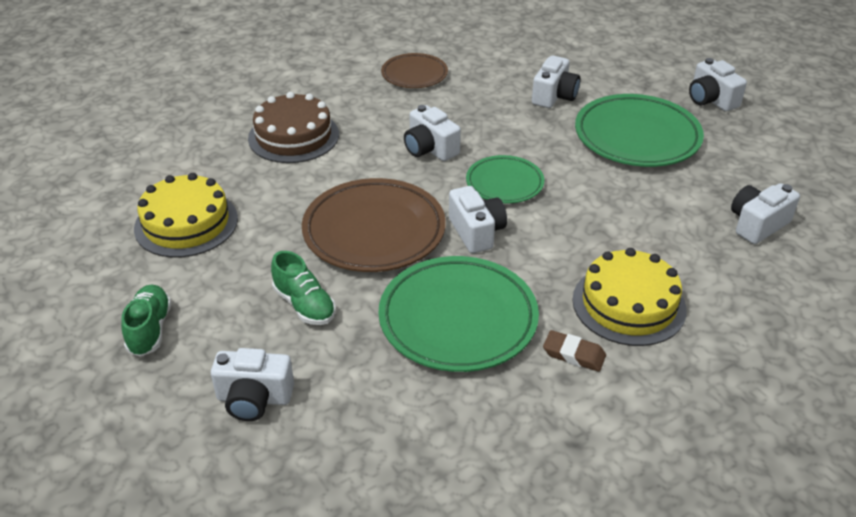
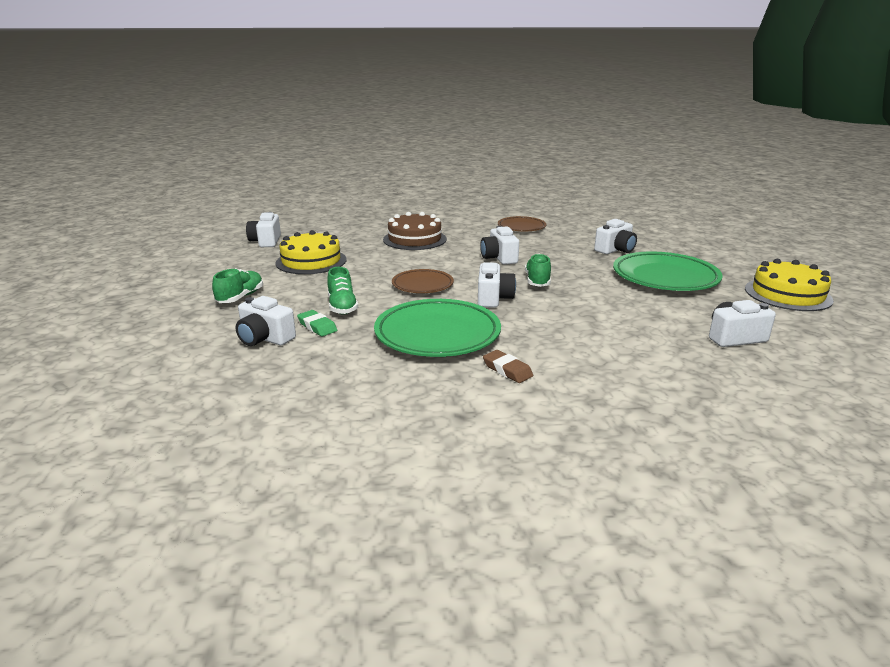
camera: 25 degrees right, 15 degrees down
(303, 353) = (317, 326): none -> green eraser
(374, 231) = (422, 285): brown plate -> brown plate, size x0.58
(504, 183) = (537, 281): green plate -> green shoe
(629, 304) = (578, 355): yellow cake -> yellow cake (787, 294)
(711, 100) = (747, 270): white camera -> white camera (266, 241)

